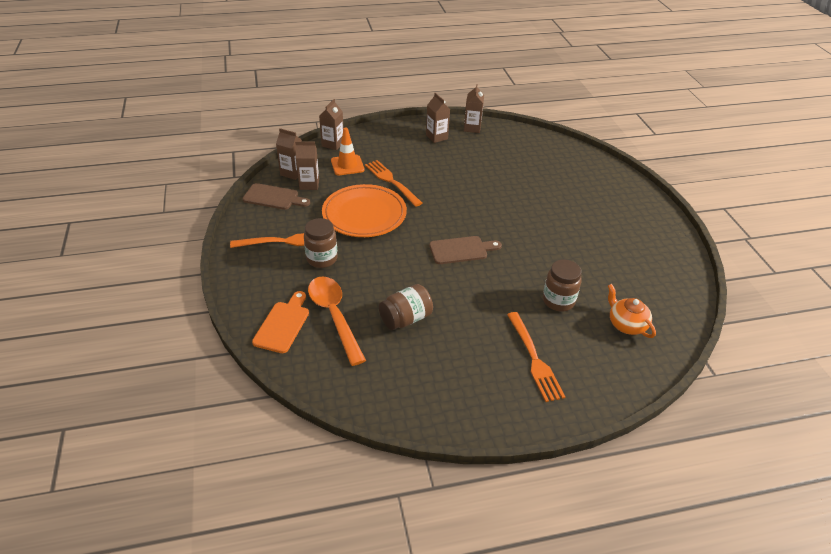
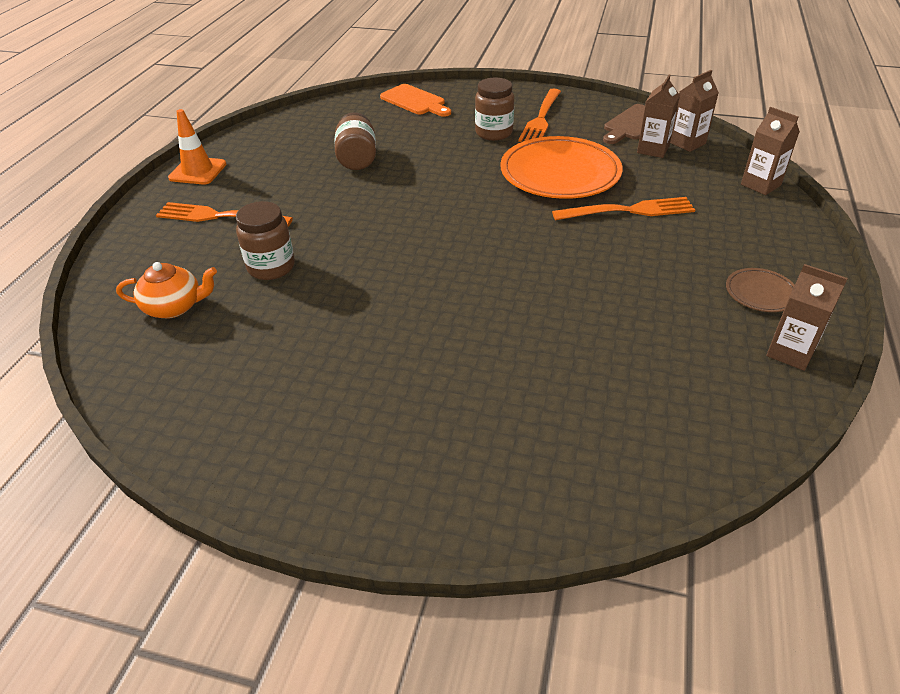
camera: 120 degrees right, 0 degrees up
(334, 316) = (400, 125): orange spoon -> none
(347, 165) = (691, 185): orange traffic cone -> orange traffic cone (198, 171)
(436, 137) = (760, 293): brown carton -> brown plate
(461, 250) = (431, 224): brown cutting board -> none

